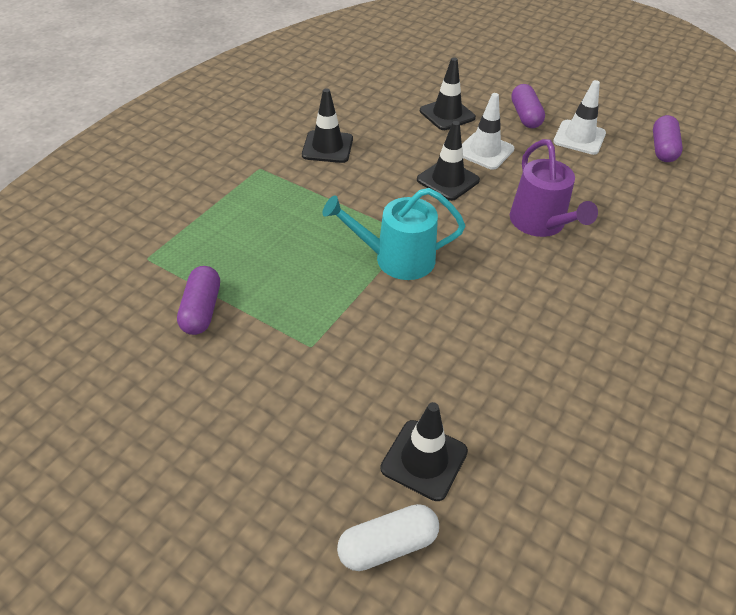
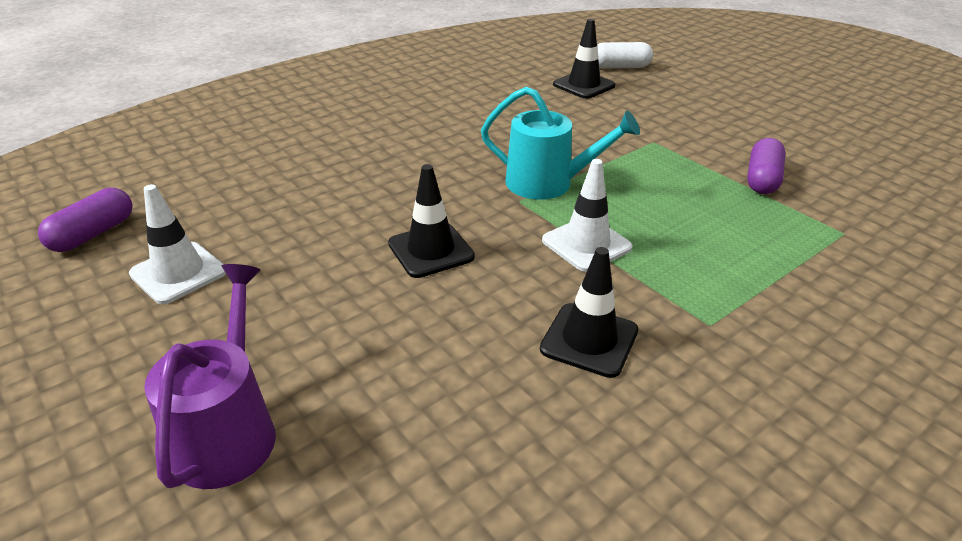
camera: 160 degrees left, 10 degrees down
(447, 114) = (339, 364): black traffic cone -> none
(485, 151) = (341, 281): white traffic cone -> white traffic cone (586, 244)
(525, 116) = (208, 330): purple capsule -> none
(540, 223) = (364, 185): purple watering can -> purple watering can (228, 431)

